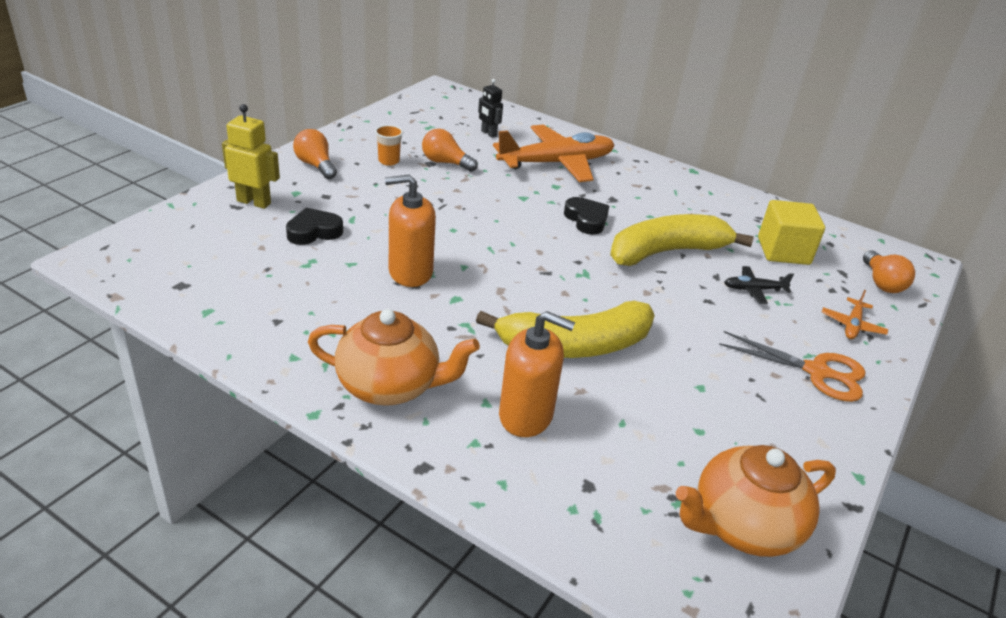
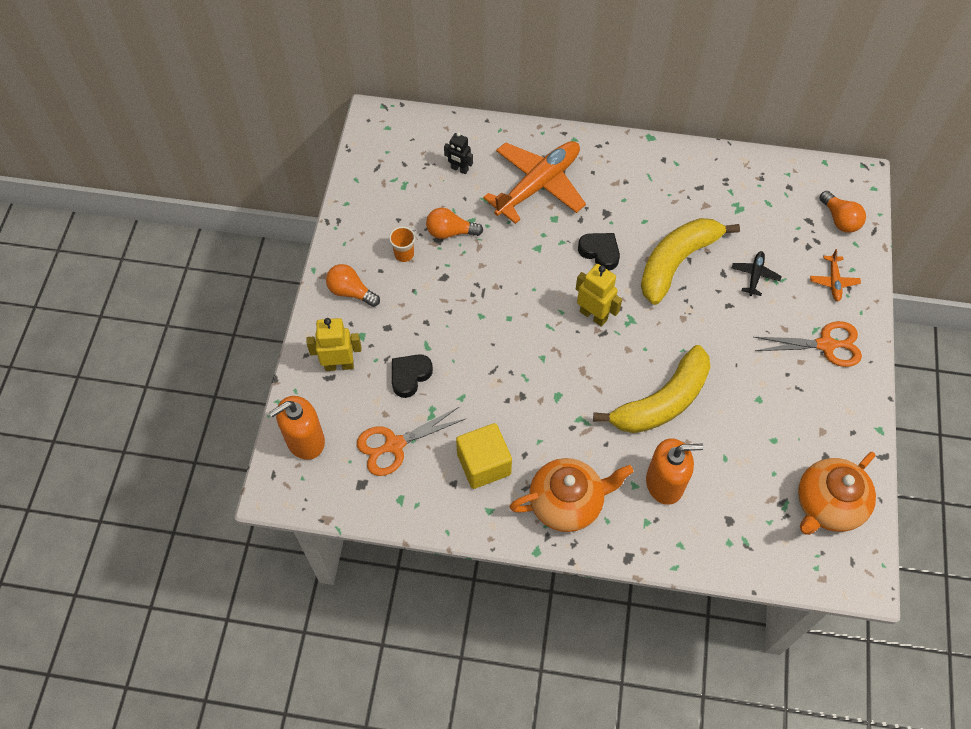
camera: 20 degrees left, 25 degrees up
(246, 270) = (394, 445): none -> orange scissors
(410, 272) = (509, 384): orange soap dispenser -> orange soap dispenser (305, 440)
(545, 257) = (593, 315): none -> yellow robot
(754, 289) = (755, 275): black plane -> black plane turned 135 degrees clockwise
(783, 251) = (759, 216): yellow cube -> yellow cube (484, 464)

